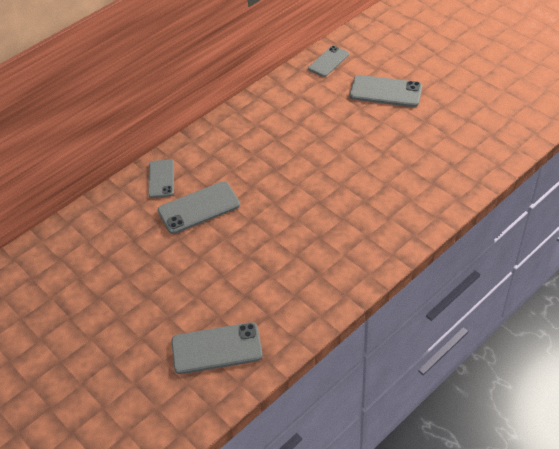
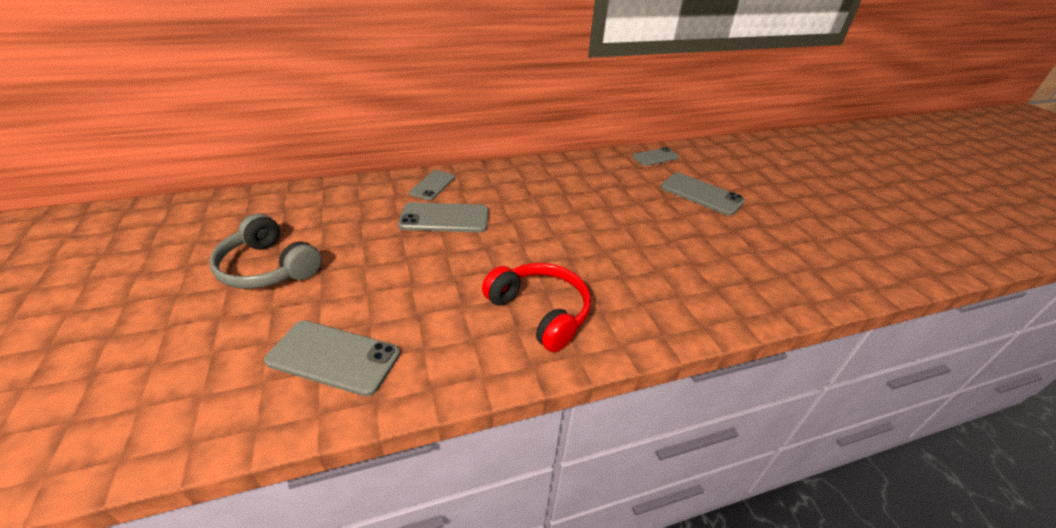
camera: 20 degrees right, 10 degrees down
(104, 311) = (268, 267): none -> grey headphones
(326, 255) = (540, 312): none -> red headphones

